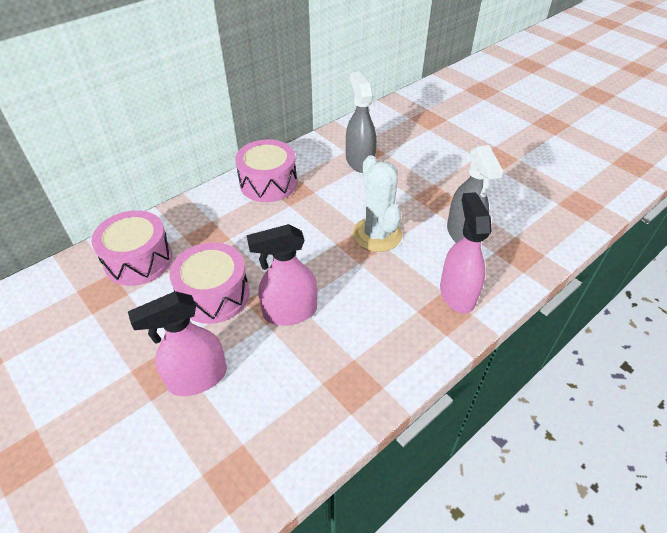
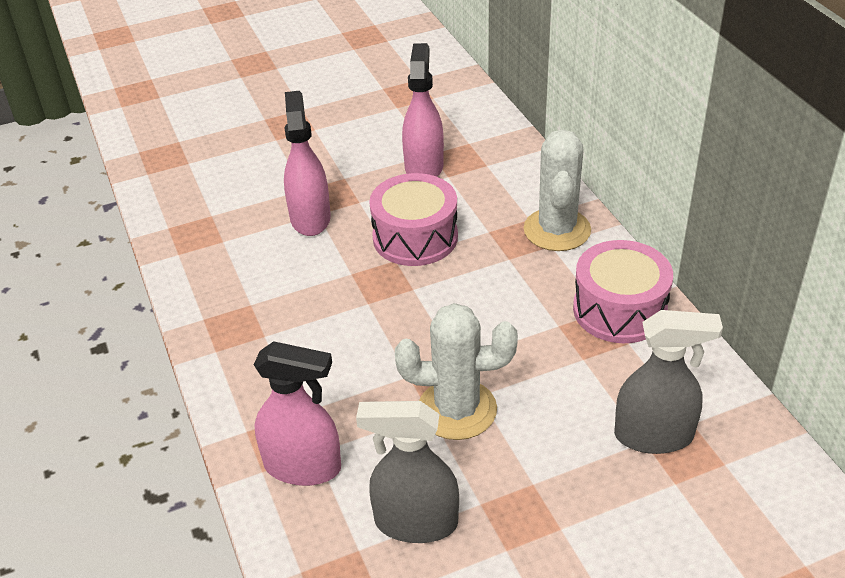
camera: 110 degrees right, 5 degrees down
(138, 260) = (498, 184): pink drum -> none
(194, 220) = (557, 230): none -> white cactus
(289, 312) = (358, 294): pink spray bottle -> pink spray bottle (424, 167)

